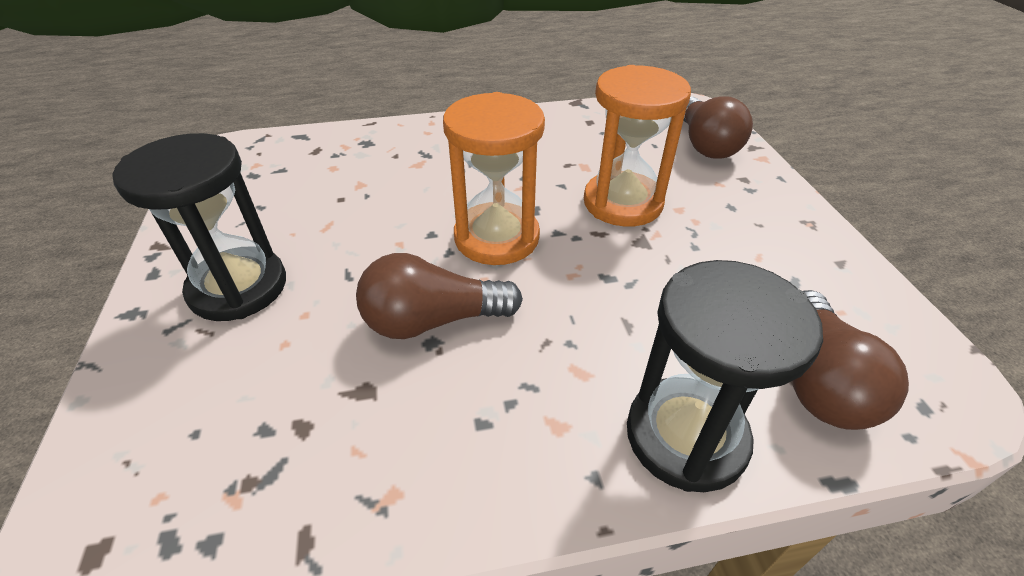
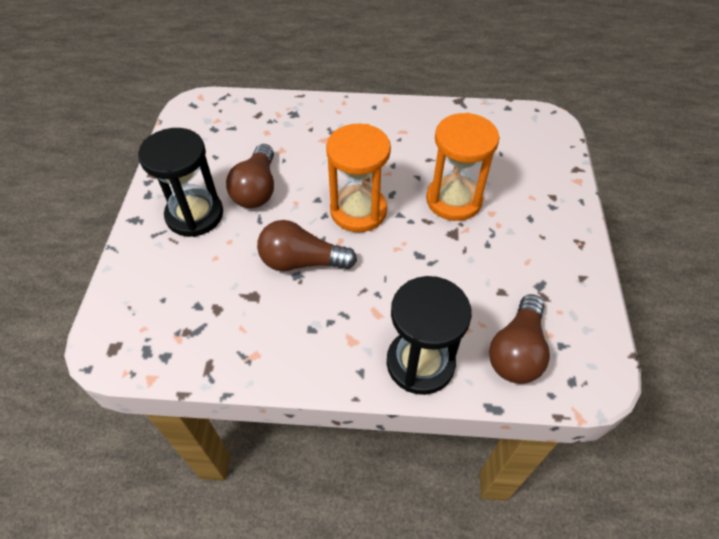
camera: 15 degrees right, 10 degrees up
(704, 144) = (539, 160): brown light bulb -> brown light bulb (257, 189)

